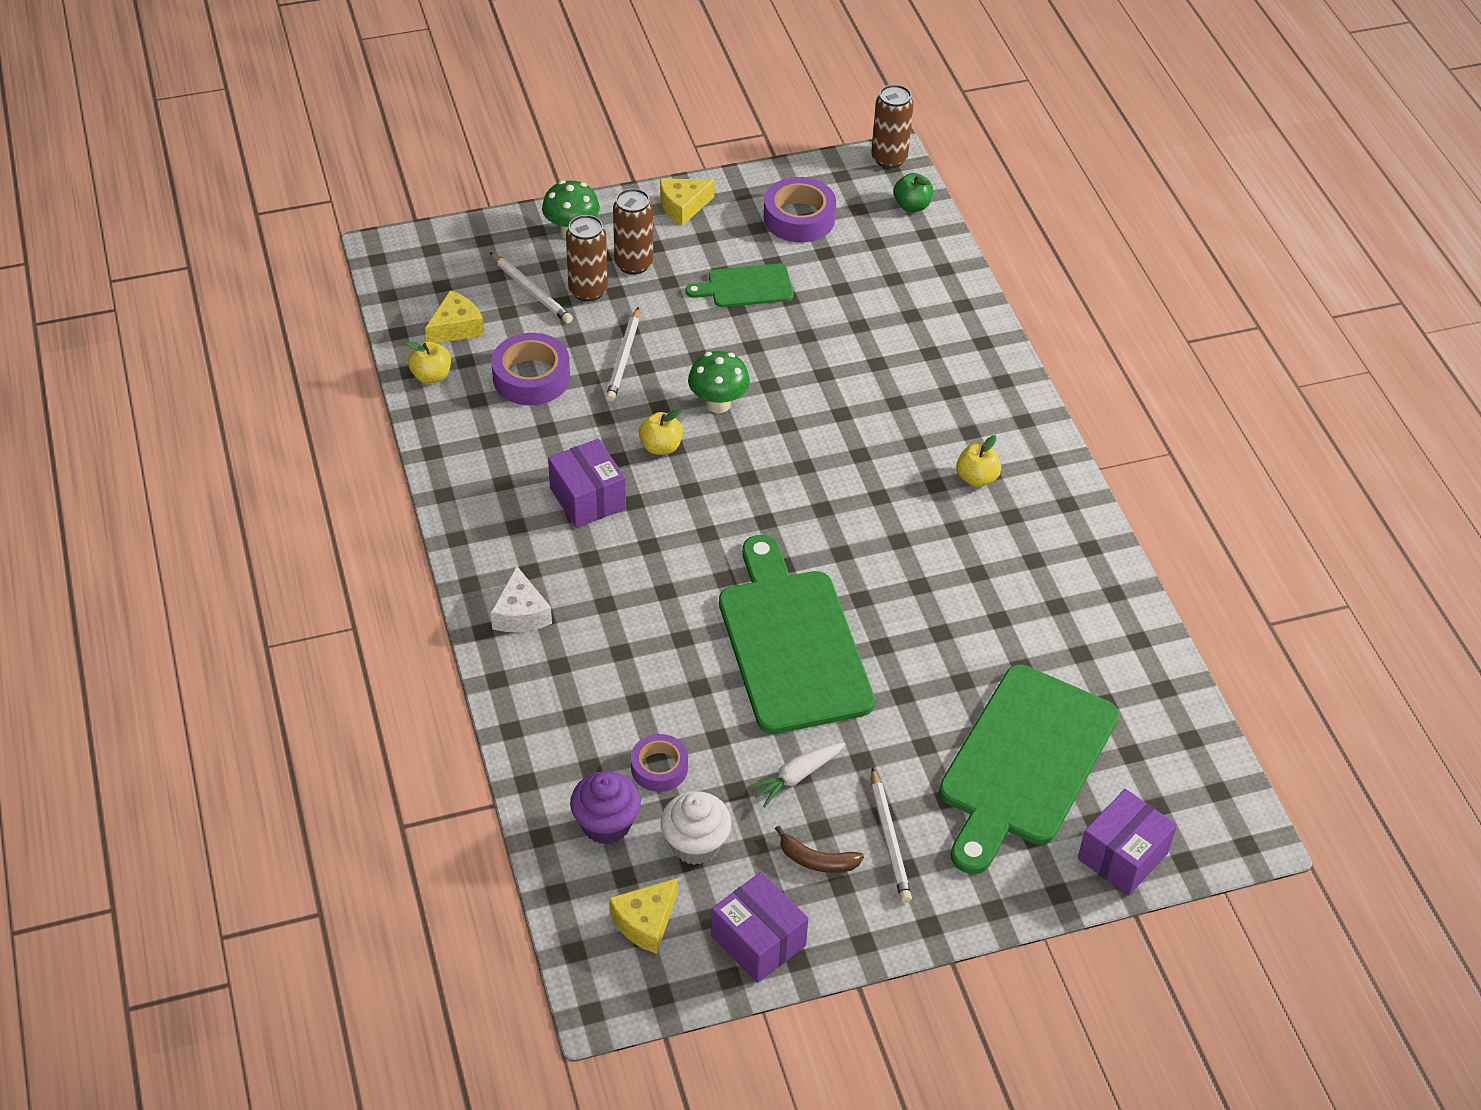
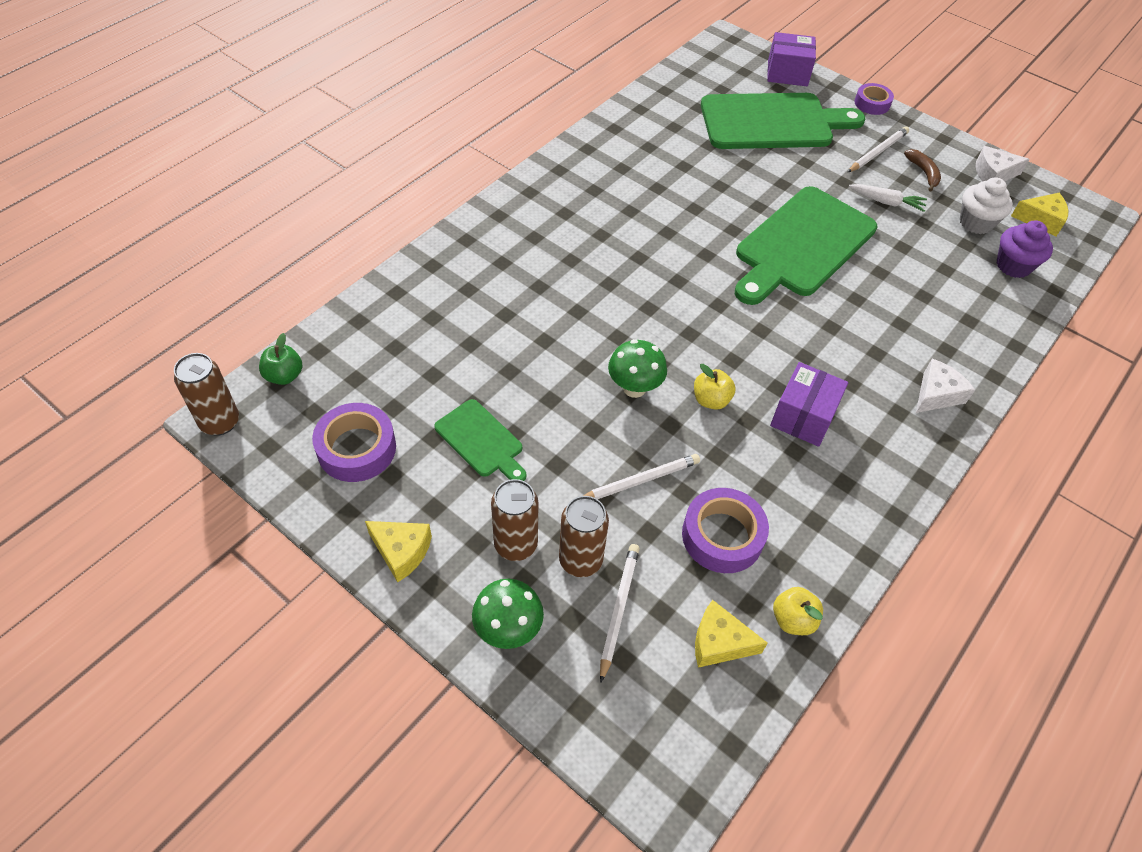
camera: 125 degrees left, 5 degrees up
(659, 768) = (952, 261): purple tape -> purple tape (872, 103)
(758, 941) = (993, 174): purple box -> white cheese
(976, 478) = (576, 217): yellow apple -> none

